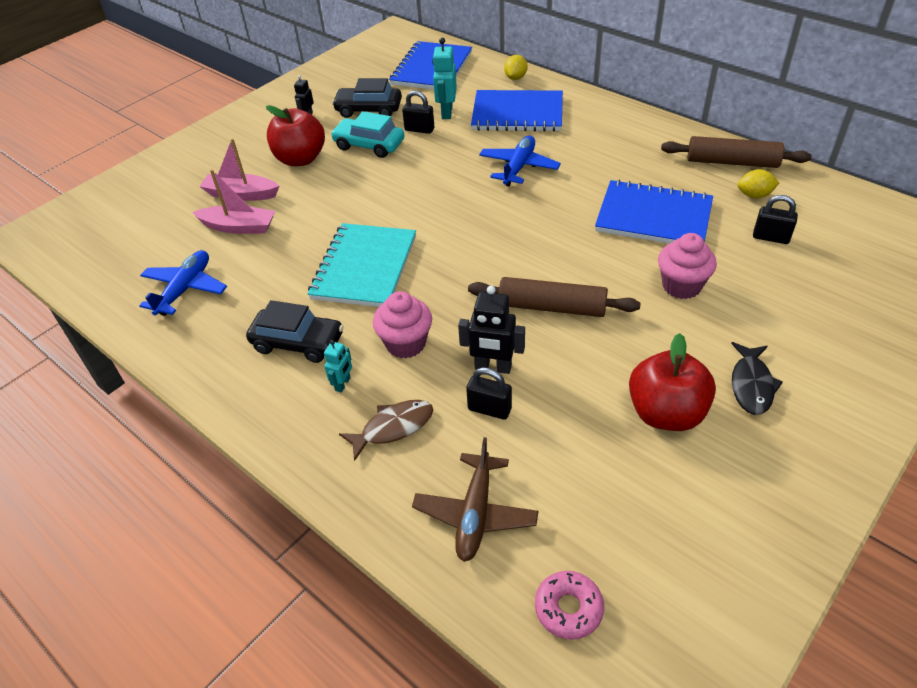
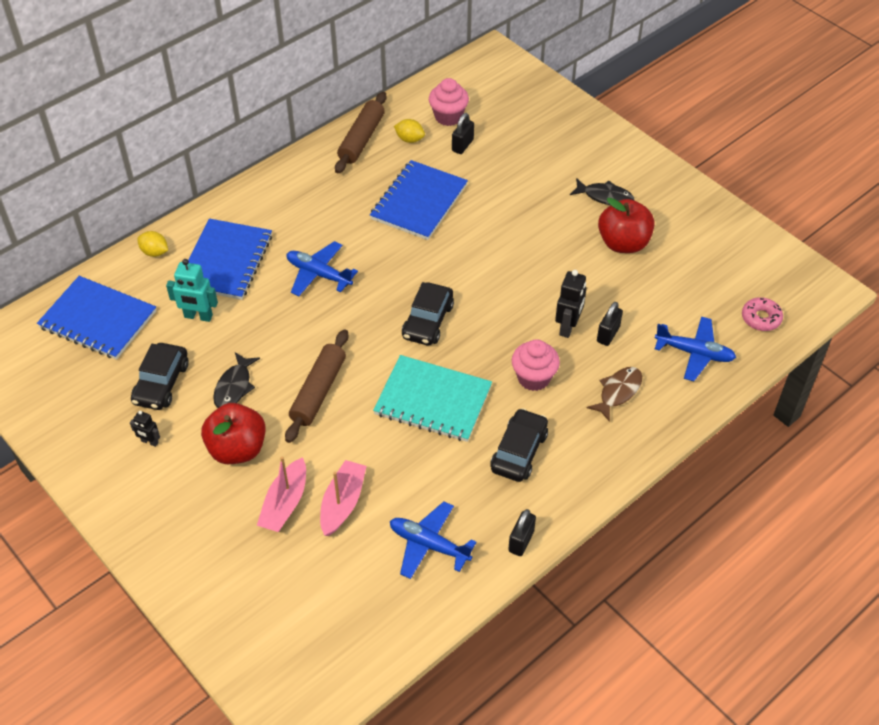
camera: 85 degrees left, 5 degrees up
(343, 384) = (571, 421): turquoise robot -> none
(369, 145) = (234, 387): turquoise car -> black fish
(393, 427) = (618, 392): brown fish -> brown fish turned 60 degrees clockwise
(419, 129) = (222, 342): black padlock -> black padlock (521, 541)
(474, 249) = (428, 321): none -> black car
(475, 513) = (694, 353): brown plane -> blue plane
(551, 307) = (511, 283): brown rolling pin -> brown rolling pin (318, 391)
(681, 286) = (504, 206): pink cupcake -> pink cupcake (448, 117)
(754, 195) = (409, 139): yellow lemon -> yellow lemon turned 75 degrees counterclockwise

